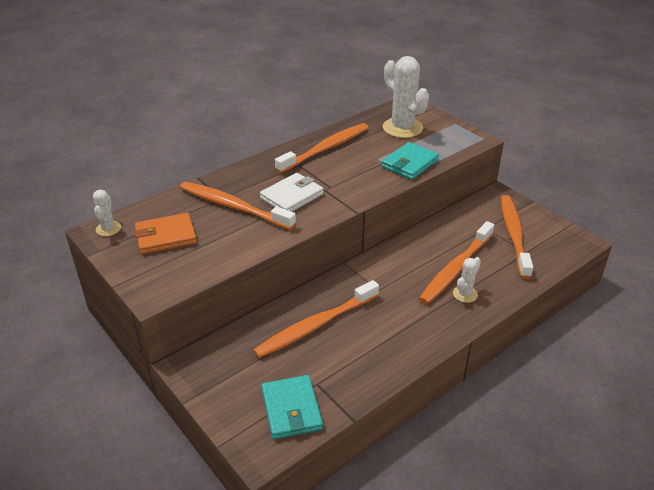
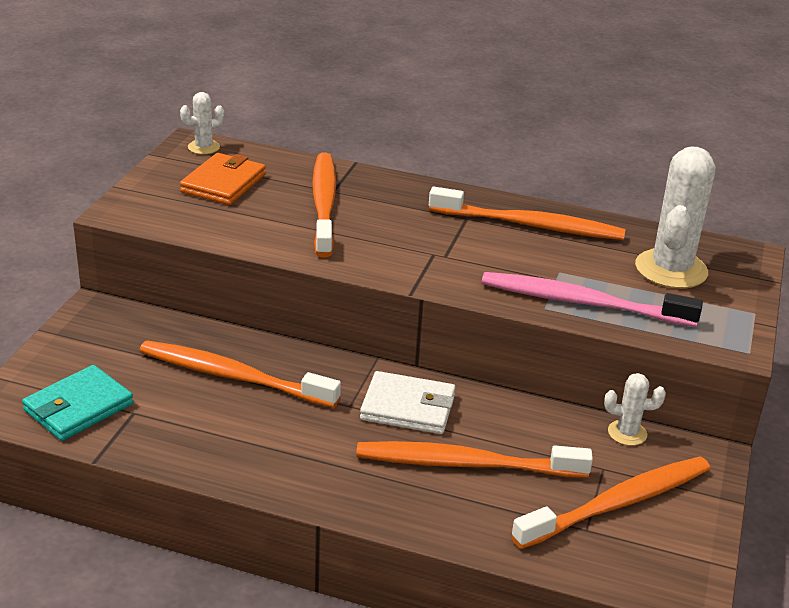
camera: 55 degrees right, 5 degrees down
(166, 236) = (223, 183): orange wallet -> orange wallet turned 75 degrees clockwise
(292, 196) = (390, 235): white wallet -> white wallet (408, 407)
(410, 164) = (582, 302): turquoise wallet -> pink toothbrush
(465, 294) = (416, 490): white cactus -> white cactus (627, 433)

